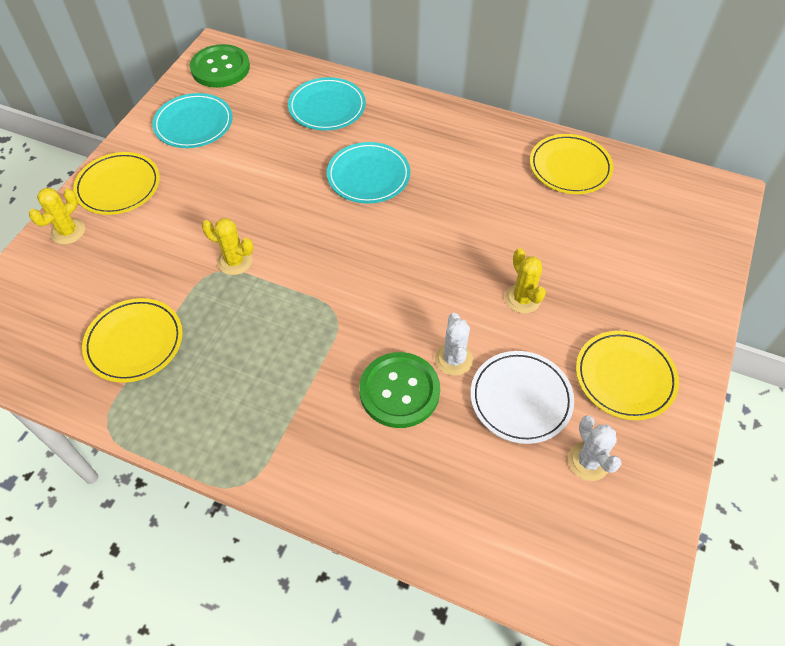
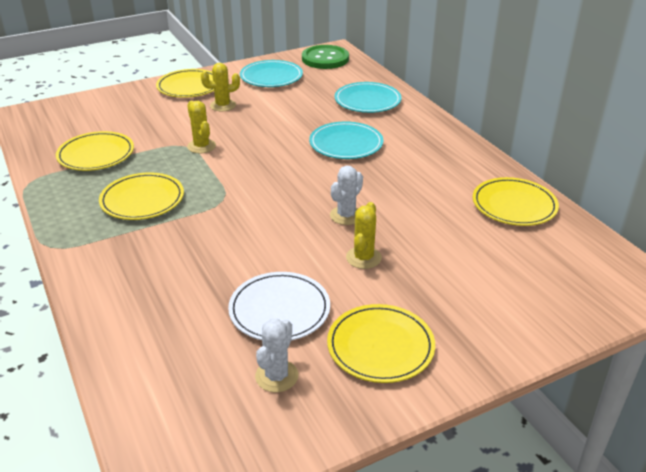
camera: 40 degrees right, 20 degrees down
(68, 231) = (135, 94): yellow cactus -> yellow cactus (223, 105)
(260, 366) = (142, 200): none -> yellow plate
(399, 391) = (204, 258): green button -> none
(453, 359) = (264, 262): white cactus -> white cactus (346, 215)

